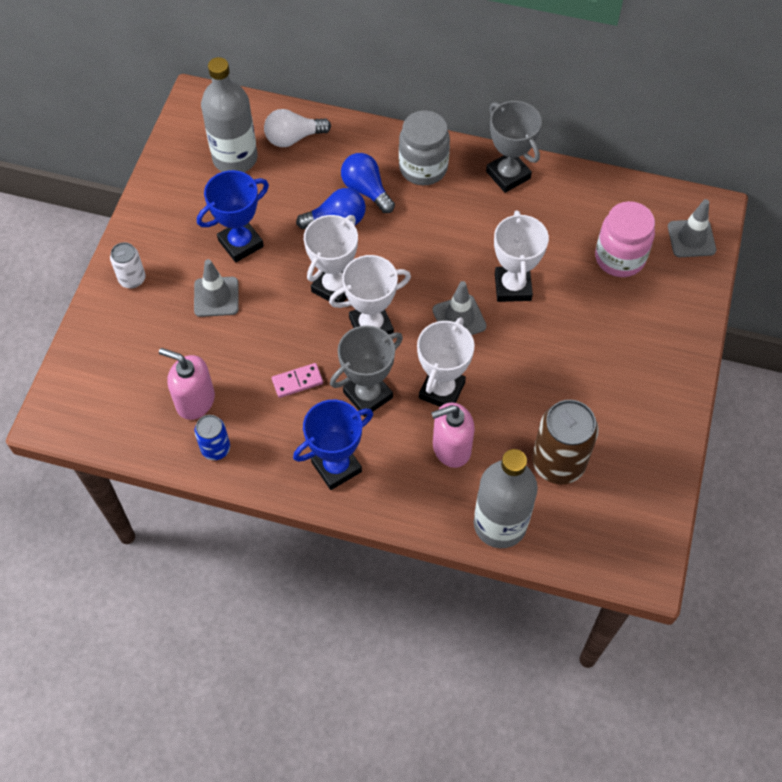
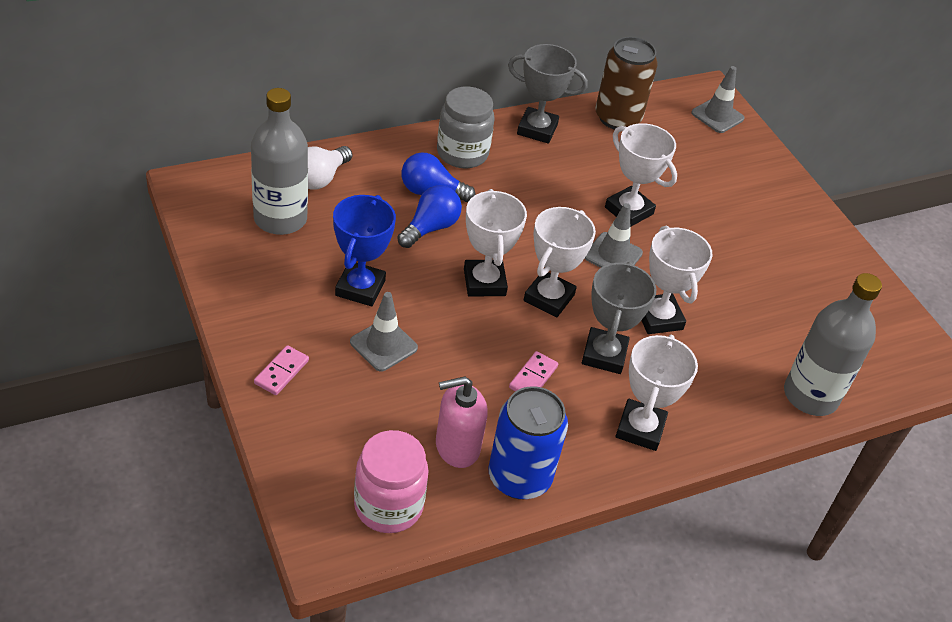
camera: 45 degrees left, 15 degrees down
(132, 279) = (281, 372): white can -> pink domino
(215, 448) = (519, 477): blue can -> blue can, size x1.82
(336, 467) = (640, 429): blue trophy -> white trophy
(451, 448) = (713, 359): pink soap dispenser -> none
(558, 463) = (800, 324): brown can -> brown can (617, 118)
(619, 258) = (683, 152): pink jar -> pink jar (388, 506)

